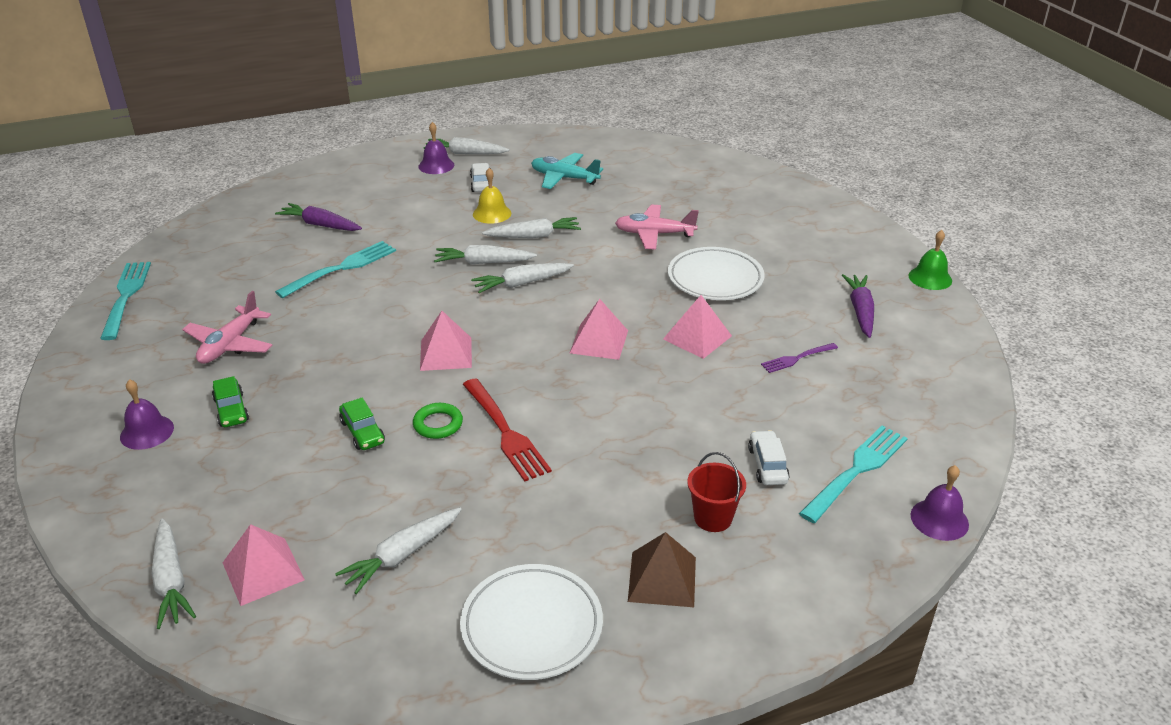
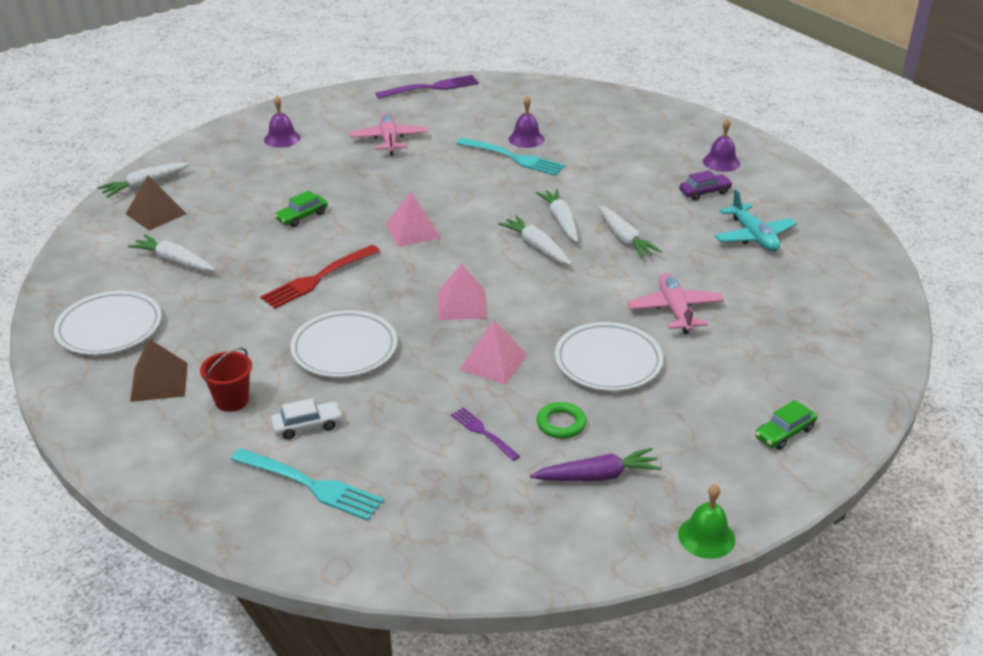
camera: 75 degrees right, 0 degrees up
(126, 297) = (431, 88): turquoise fork -> purple fork
(230, 344) = (389, 140): pink plane -> pink plane turned 75 degrees clockwise
(231, 410) = (313, 161): green car -> green car (784, 433)
(263, 571) = (155, 214): pink pyramid -> brown pyramid
(320, 225) = (575, 133): purple carrot -> none
(438, 424) = (320, 246): green ring -> green ring (561, 424)
(465, 153) = (759, 172): white carrot -> none
(481, 183) = (704, 192): white car -> purple car
(492, 213) = (651, 209): yellow bell -> none
(564, 178) = (753, 236): turquoise plane -> turquoise plane turned 150 degrees clockwise
(646, 426) = (344, 349): none -> white plate
(939, 519) = (249, 546): purple bell -> purple bell (526, 139)

